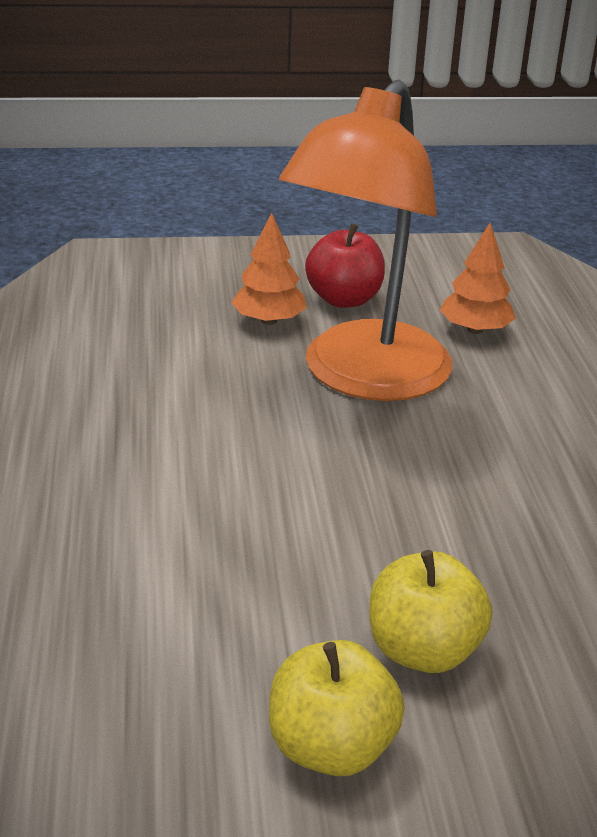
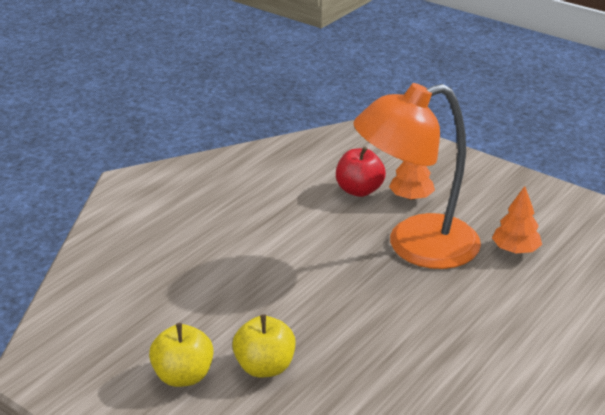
camera: 45 degrees right, 0 degrees up
(344, 299) = (467, 203): red apple -> red apple (359, 190)

